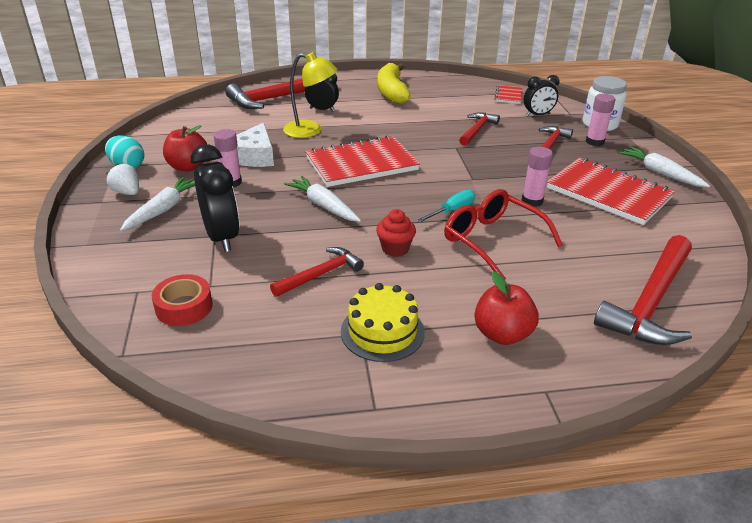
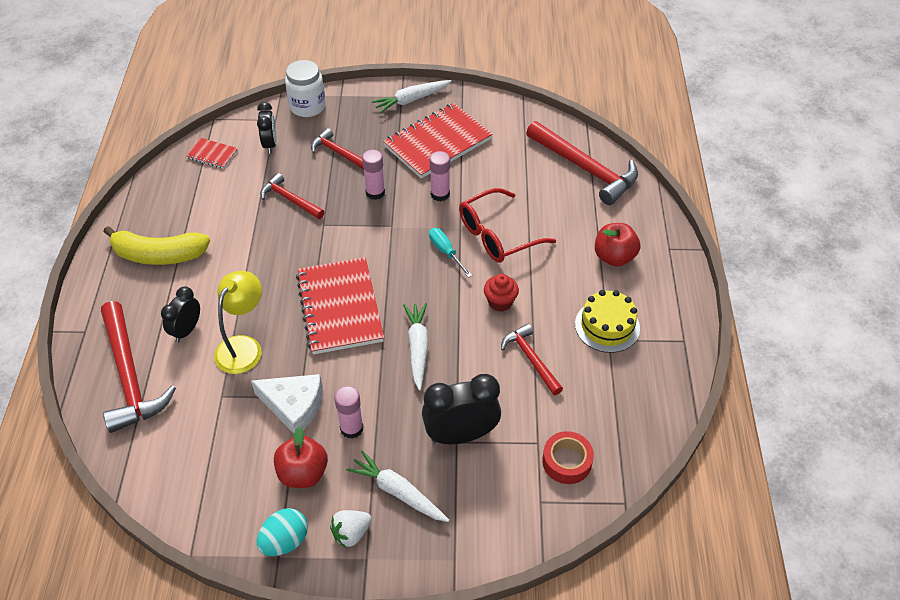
camera: 80 degrees left, 15 degrees up
(323, 205) = (418, 348): white carrot -> white carrot turned 120 degrees clockwise
(594, 142) = (342, 121): pink glue stick -> pink glue stick (375, 192)

